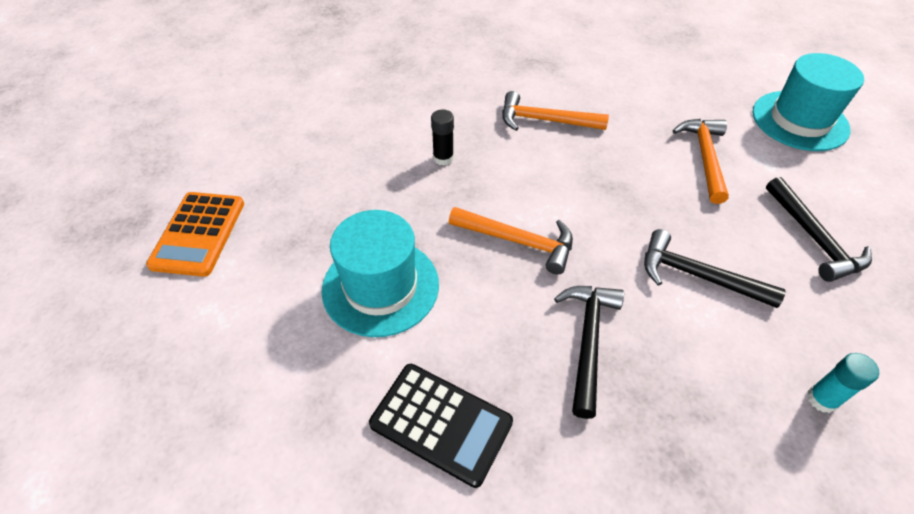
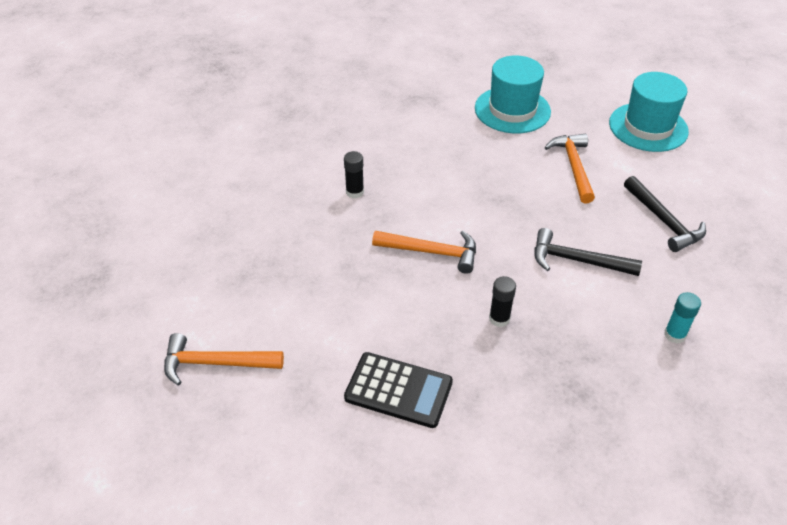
camera: 10 degrees left, 5 degrees down
(198, 234) = (159, 280): orange calculator -> none
(380, 286) = (327, 301): turquoise hat -> turquoise hat (512, 110)
(545, 120) = (436, 150): orange hammer -> orange hammer (215, 363)
(587, 341) = (499, 319): black hammer -> black glue stick

